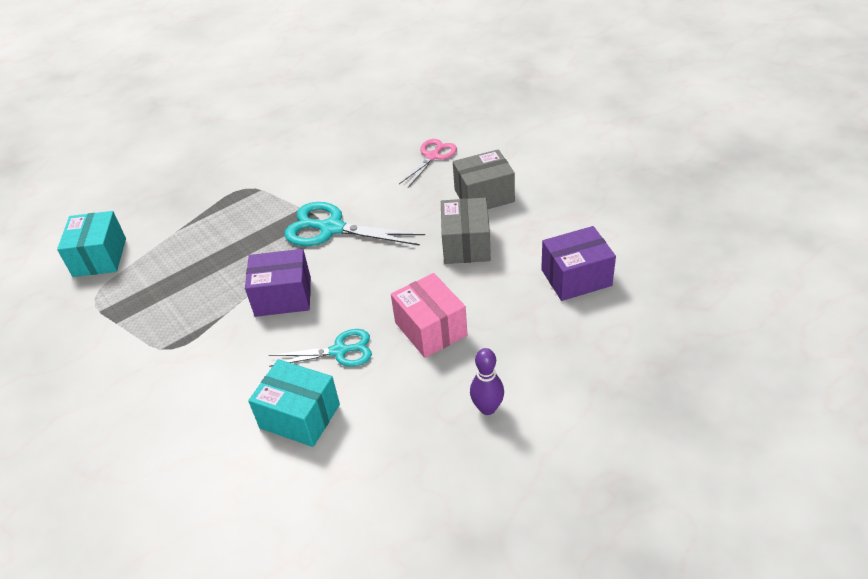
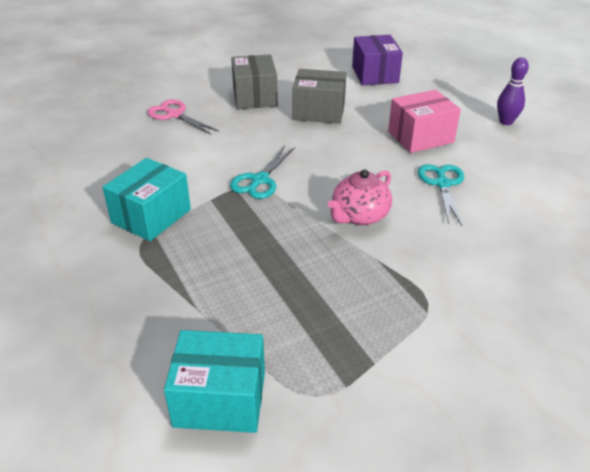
camera: 85 degrees left, 5 degrees down
(283, 296) = (359, 216): purple box -> pink teapot
(300, 416) = (522, 209): turquoise box -> turquoise box (151, 216)
(331, 228) = (260, 180): turquoise scissors -> turquoise scissors, size x0.63

